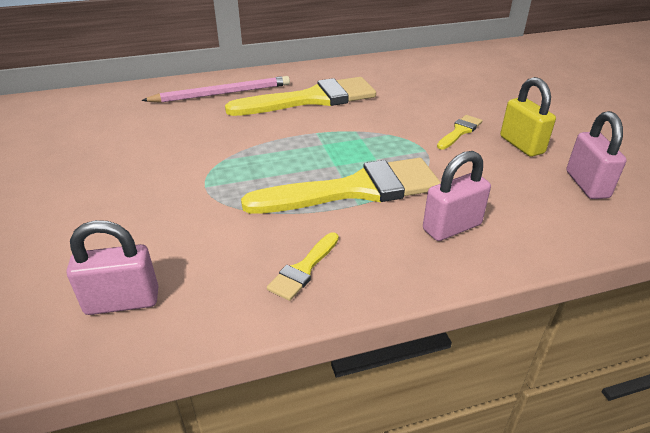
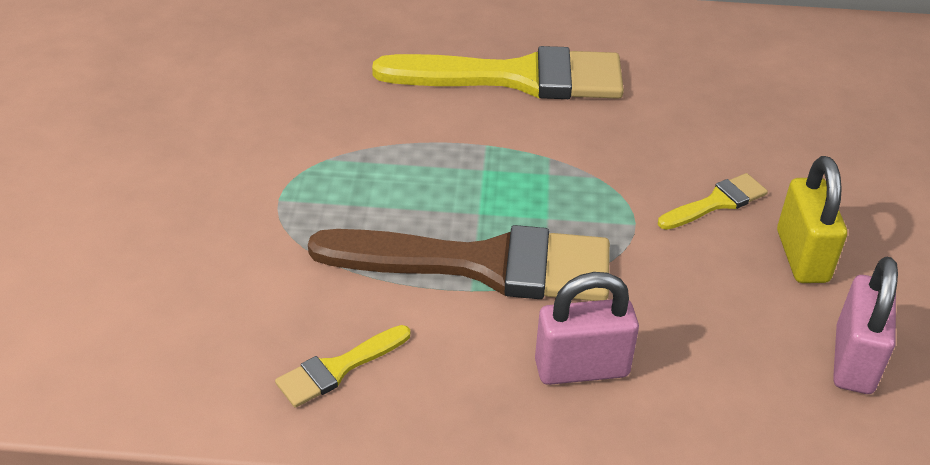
camera: 20 degrees right, 5 degrees up
(122, 301) = (102, 343): pink padlock -> none
(222, 93) = (386, 33): pink pencil -> none
(355, 189) = (482, 264): yellow brush -> brown brush

